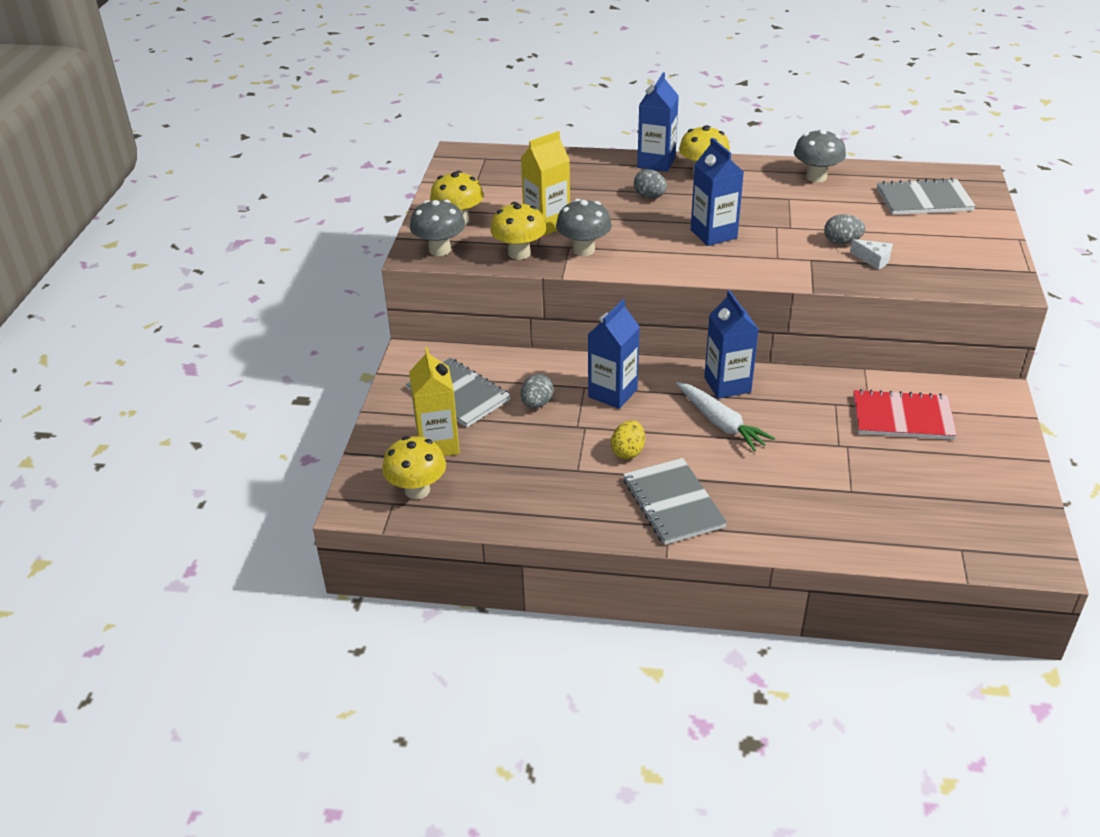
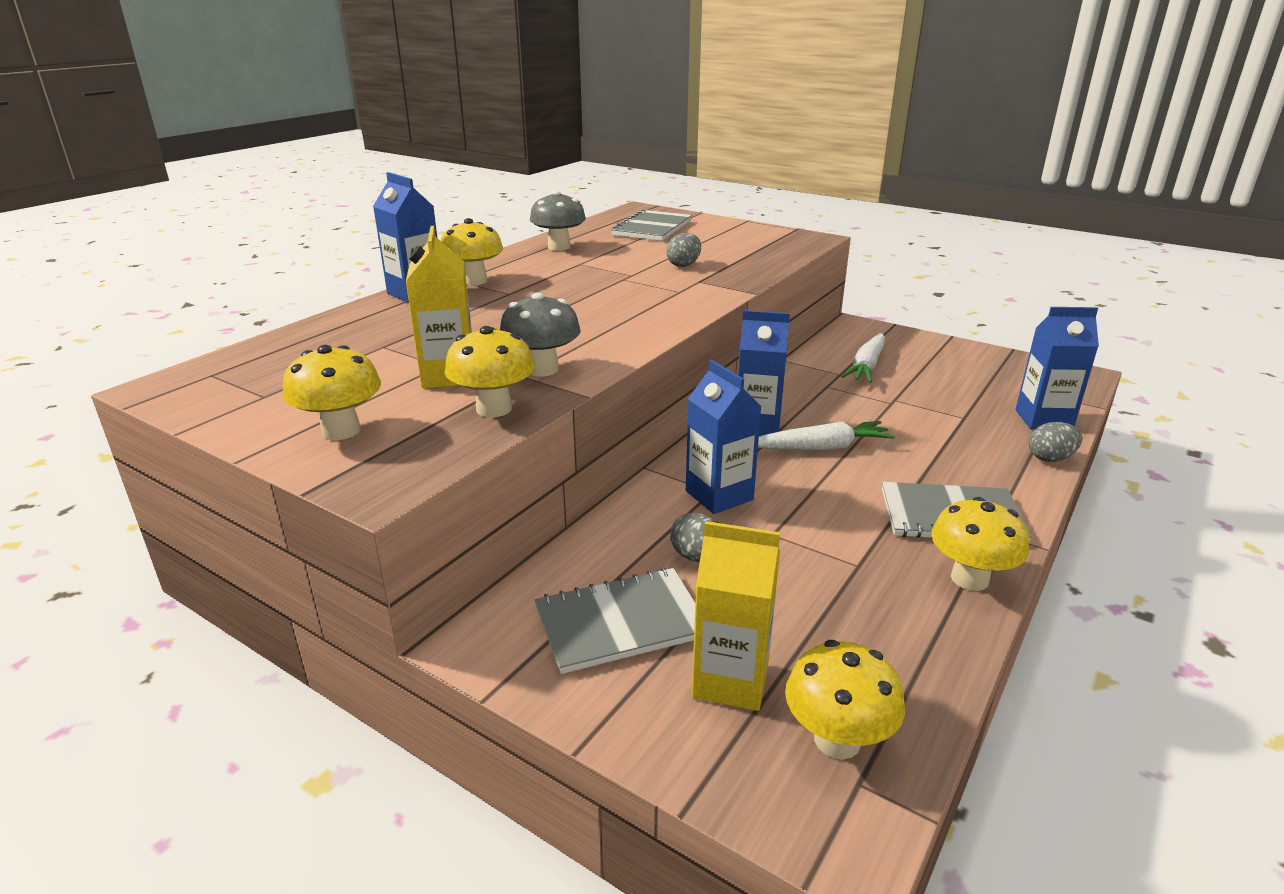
camera: 65 degrees left, 10 degrees down
(439, 250) = (398, 464): grey mushroom -> none
(598, 521) = (969, 578): none -> yellow mushroom
(628, 452) = (840, 518): yellow egg -> none
(649, 197) = (480, 312): grey egg -> grey egg (1050, 458)
(713, 234) = (601, 304): blue carton -> blue carton (1043, 420)
(873, 259) = (726, 262): white cheese -> none
(902, 418) = (866, 366): red notebook -> white carrot

